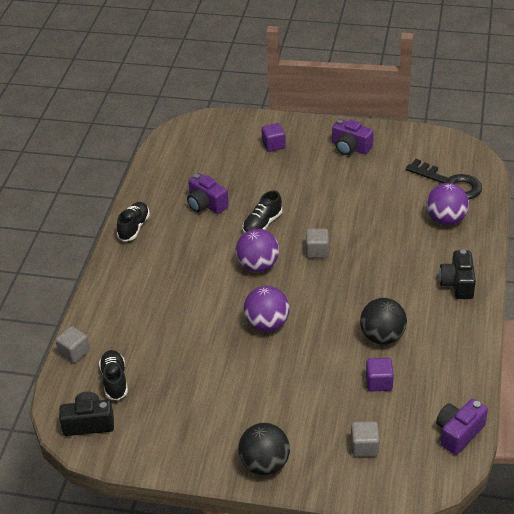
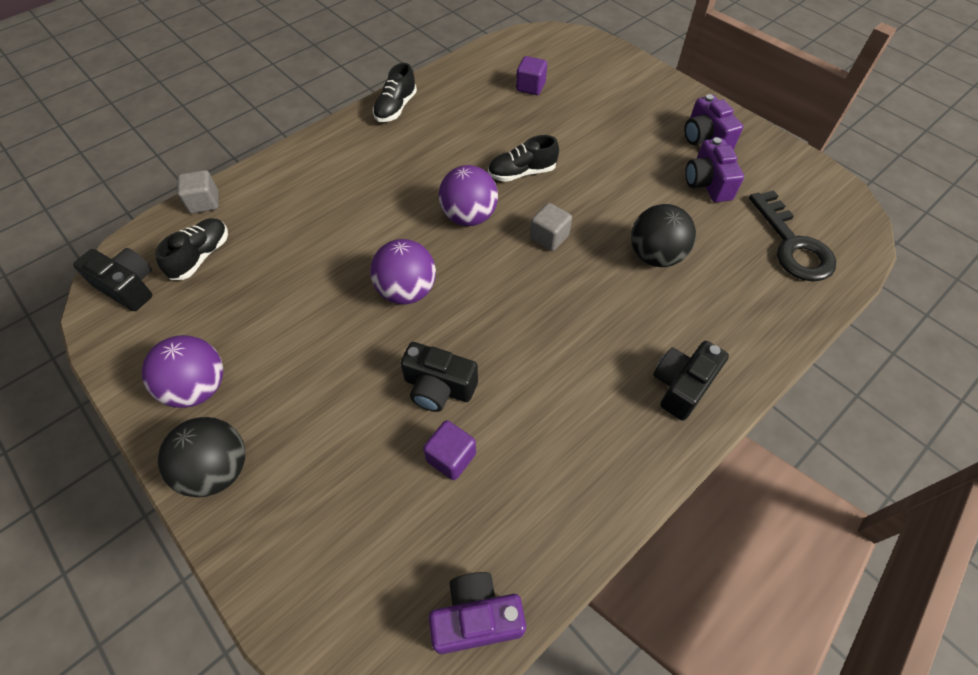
camera: 35 degrees right, 15 degrees up
(134, 228) = (396, 108): black shoe -> black shoe turned 150 degrees clockwise
(206, 204) = (487, 121): purple camera -> purple camera (707, 183)
(273, 145) = (621, 94): purple cube -> purple cube (530, 87)
(338, 358) = (438, 387): none -> black camera
(364, 447) = (343, 538): grey cube -> none
(382, 337) = (517, 395): black ball -> black ball (655, 256)
(445, 219) = (745, 288): purple ball -> purple ball (198, 388)

